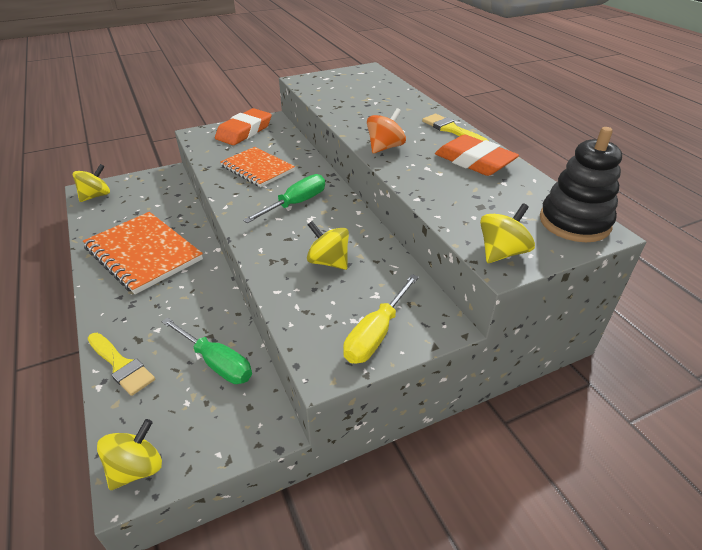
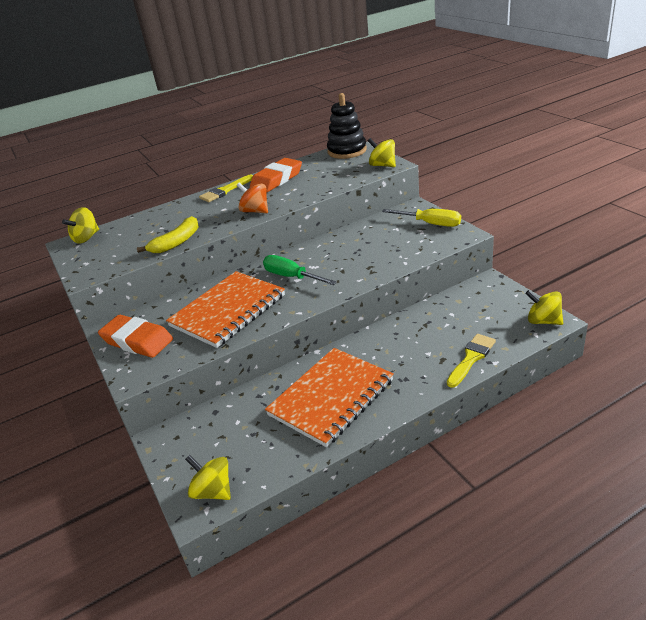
camera: 90 degrees left, 5 degrees down
(216, 362) = (449, 314): green screwdriver -> none
(257, 168) = (228, 311): orange notebook -> orange notebook, size x1.53
(328, 262) = (367, 249): yellow spinning top -> yellow spinning top (86, 238)
(336, 110) = (176, 242): none -> yellow banana

